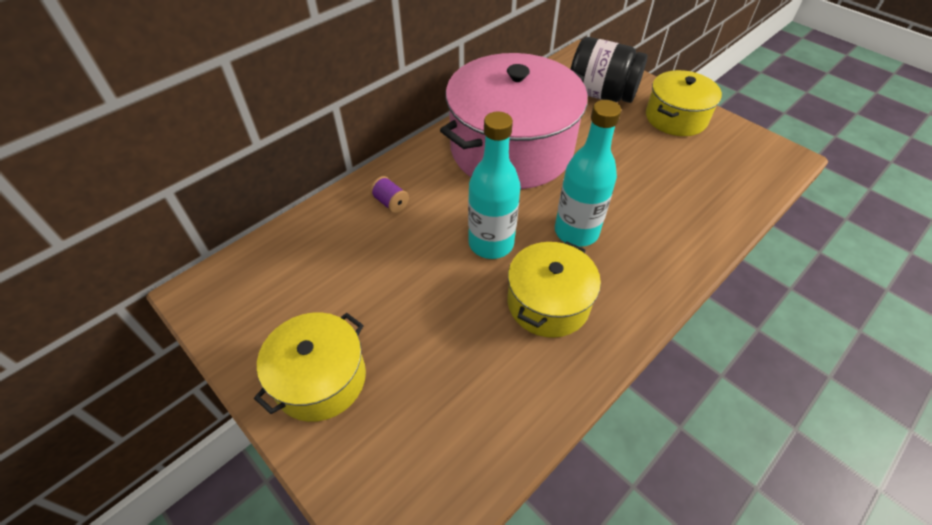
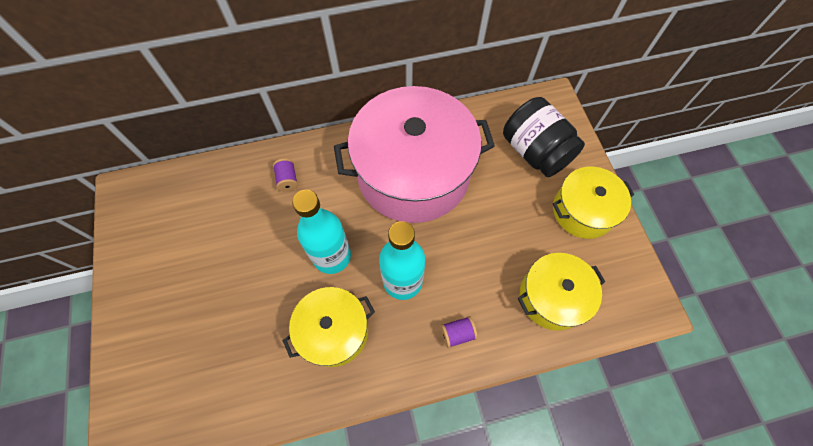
camera: 30 degrees right, 15 degrees up
(320, 379) = (152, 301): yellow pot -> yellow pot (552, 297)
(661, 248) = (457, 333): none -> purple spool

